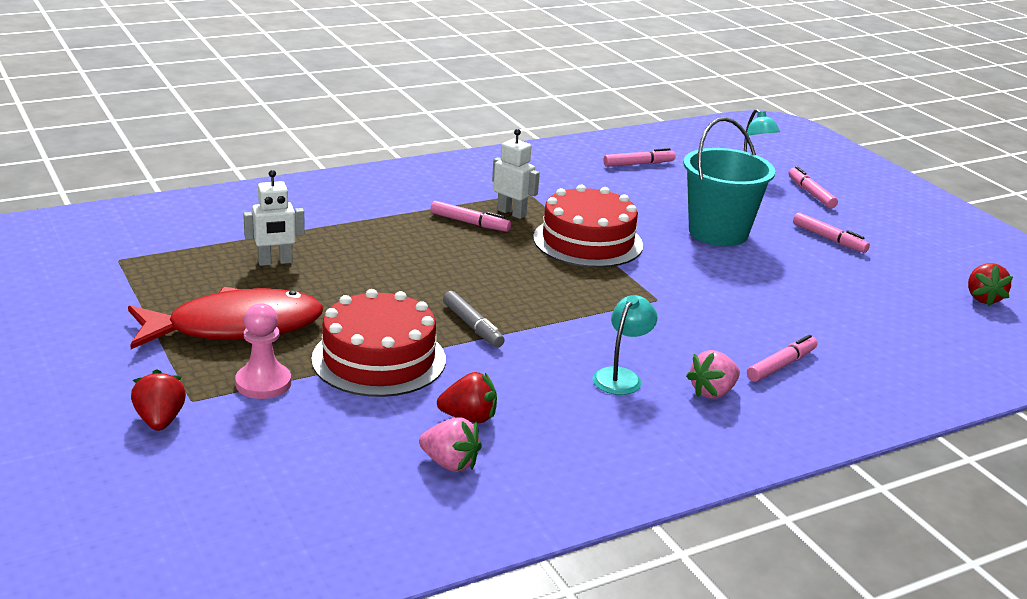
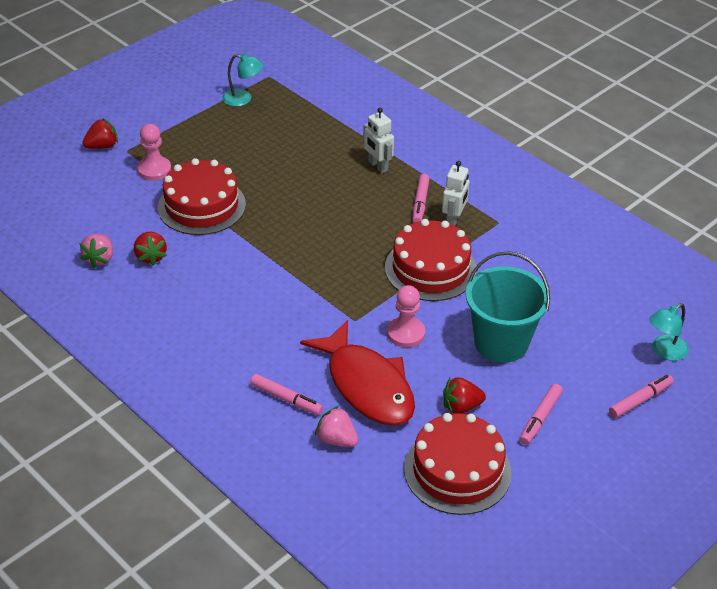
camera: 75 degrees right, 15 degrees up
(235, 327) = (211, 142): red fish -> red fish (367, 385)
(275, 262) = (302, 133): white robot -> white robot (377, 166)
(472, 326) = (263, 236): grey marker -> none
(621, 376) = (230, 316): turquoise lamp -> turquoise lamp (243, 99)
(638, 164) = (613, 276): pink marker -> none
(689, 276) = (406, 333): none -> pink pawn
(712, 392) = (230, 364): pink strawberry -> pink strawberry (337, 439)
(898, 292) = (457, 470): none -> red cake
(983, 298) = (482, 535): red strawberry -> red strawberry (461, 407)

